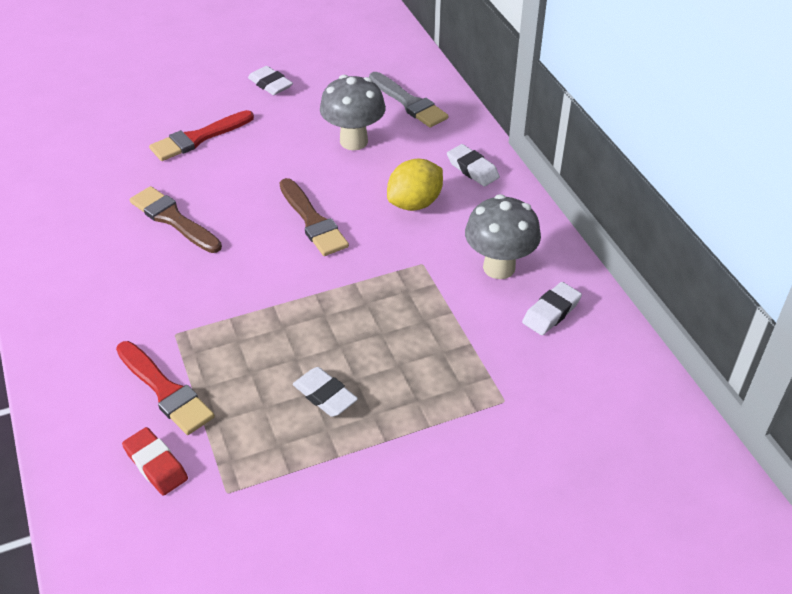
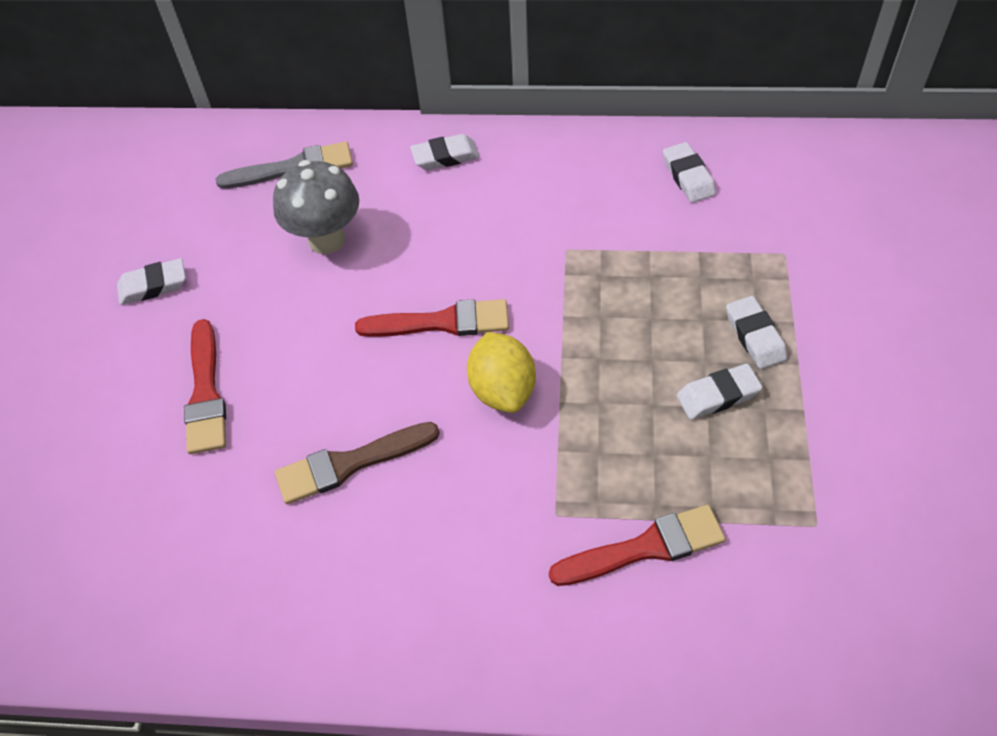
camera: 60 degrees left, 10 degrees up
(156, 465) = (753, 586): red eraser -> none
(313, 221) = (442, 322): brown brush -> red brush
(399, 403) = (755, 336): none -> white eraser
(415, 203) = (469, 223): yellow lemon -> yellow lemon (502, 389)
(499, 267) = (606, 191): grey mushroom -> none

